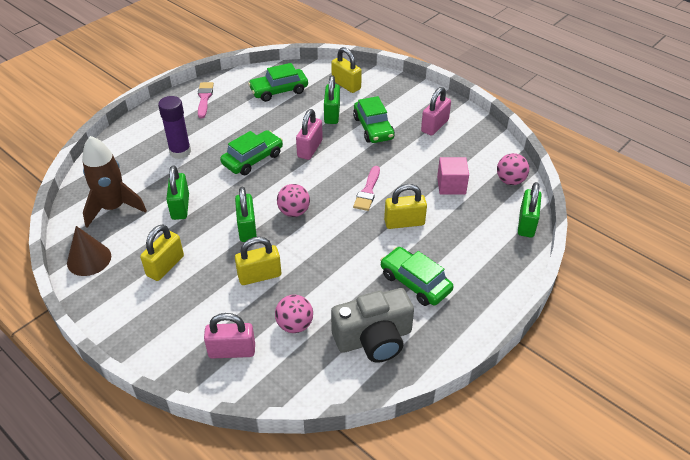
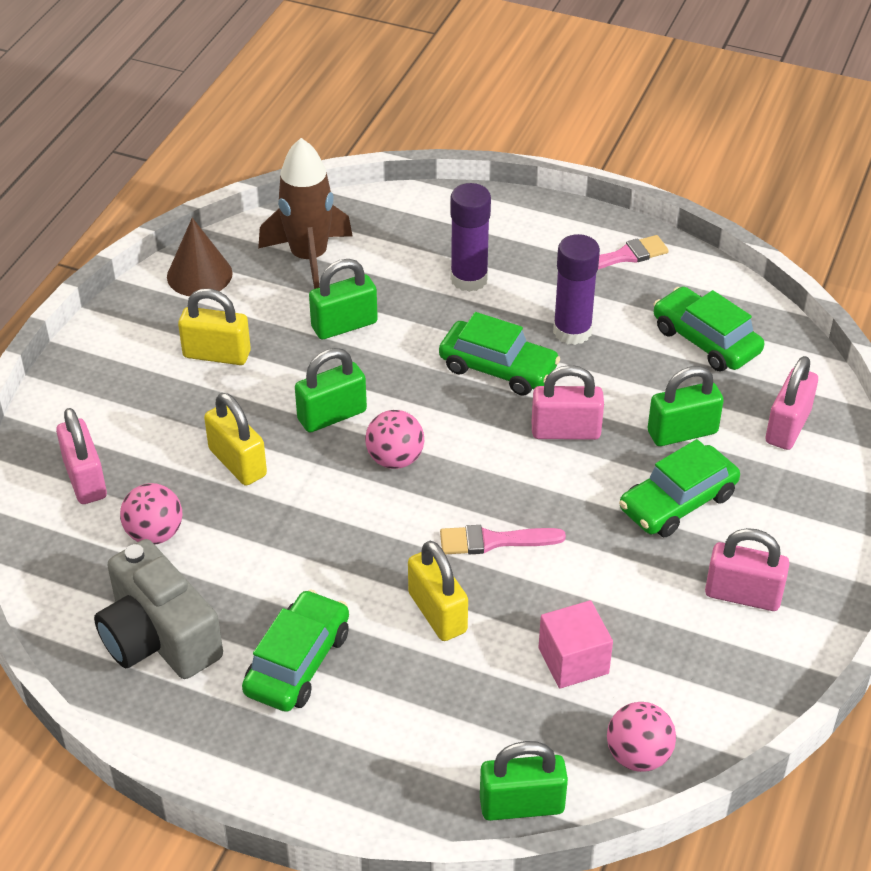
camera: 70 degrees right, 0 degrees up
(244, 128) = (572, 331): none -> purple glue stick
(346, 85) = (787, 426): yellow padlock -> pink padlock

